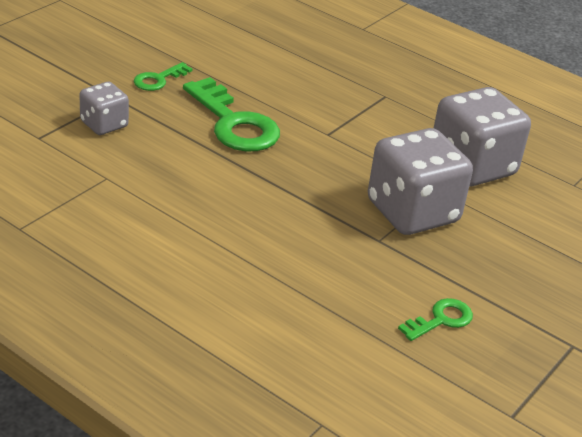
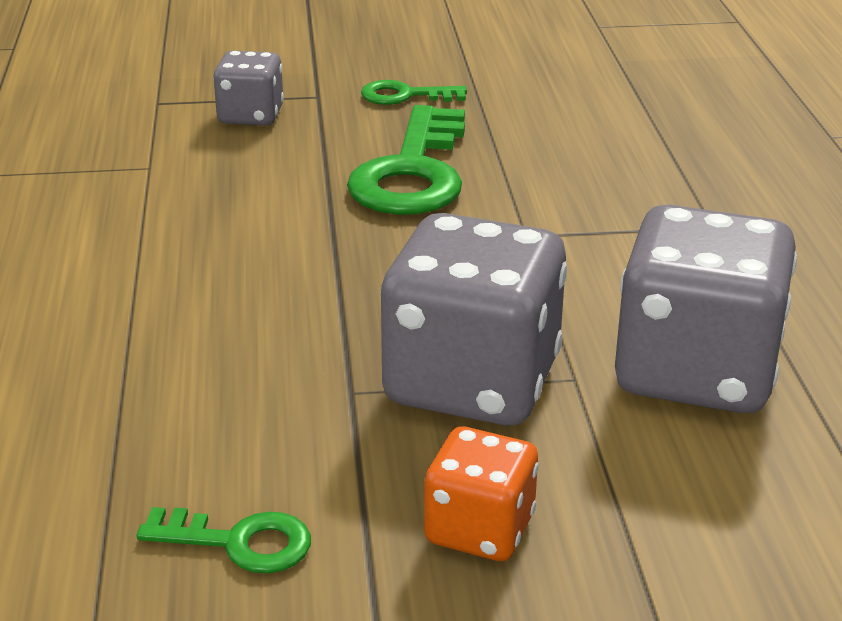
camera: 50 degrees right, 5 degrees down
(500, 266) = (479, 530): none -> orange dice

